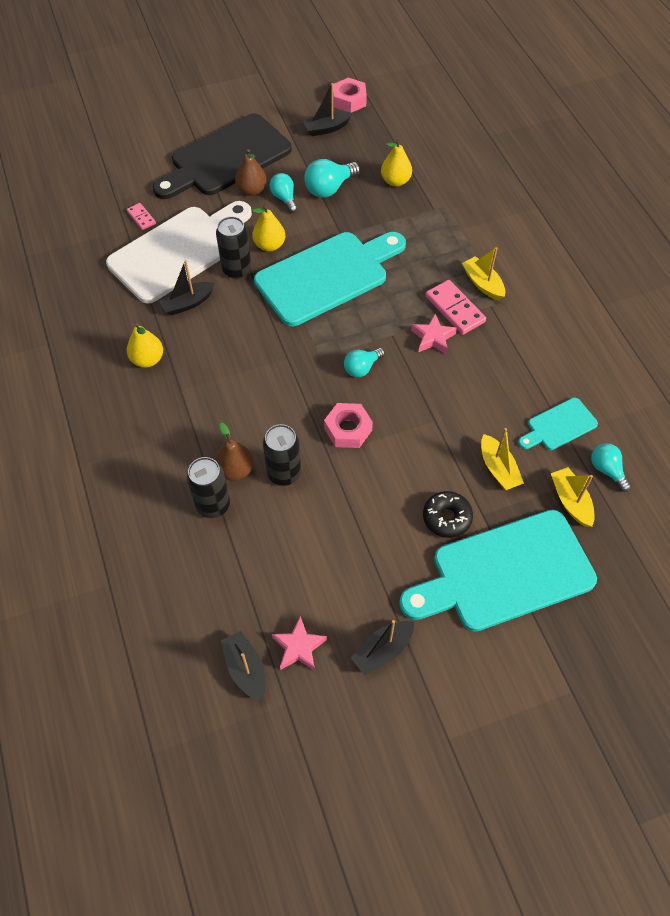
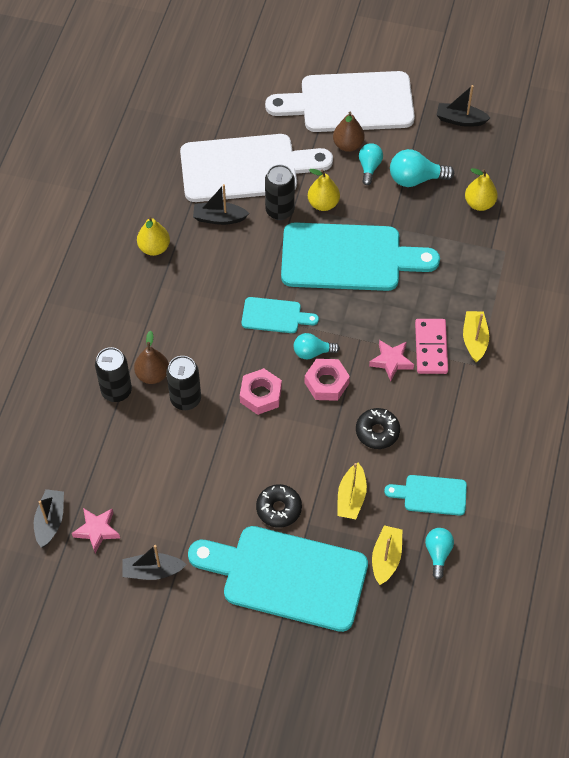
camera: 35 degrees right, 0 degrees up
(141, 217) = (239, 121): pink domino -> none
(226, 158) = (350, 103): black cutting board -> white cutting board
(304, 356) = (274, 316): none -> turquoise cutting board
(349, 100) = (504, 102): pink nut -> pink nut (326, 383)
(471, 401) = (377, 432): none -> black donut

